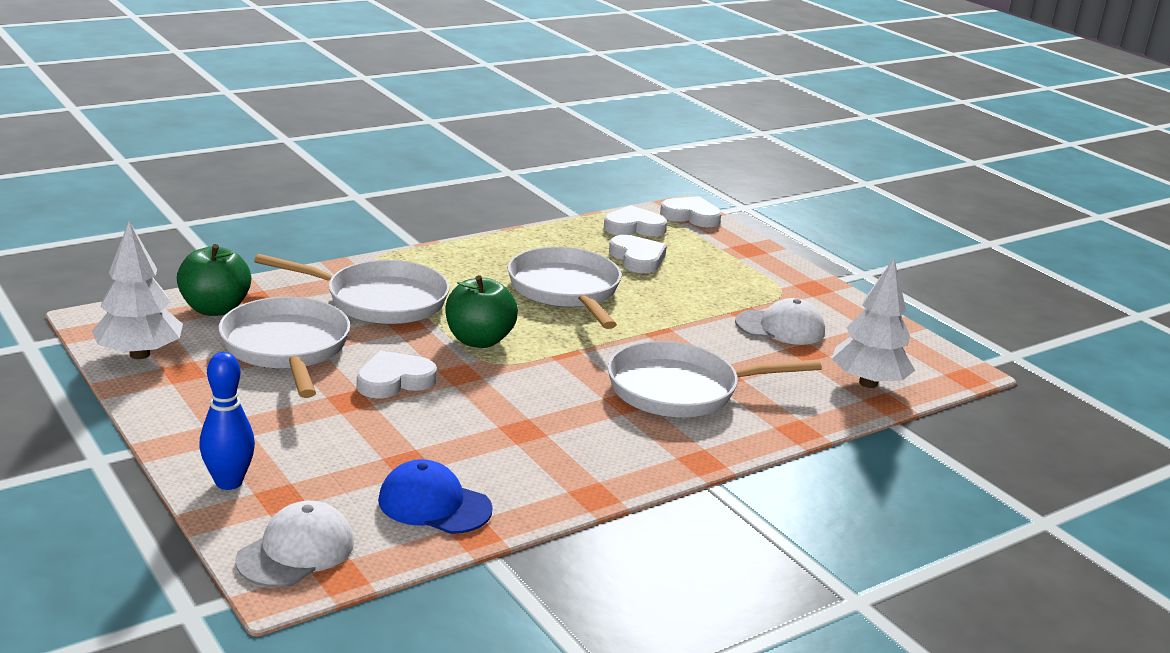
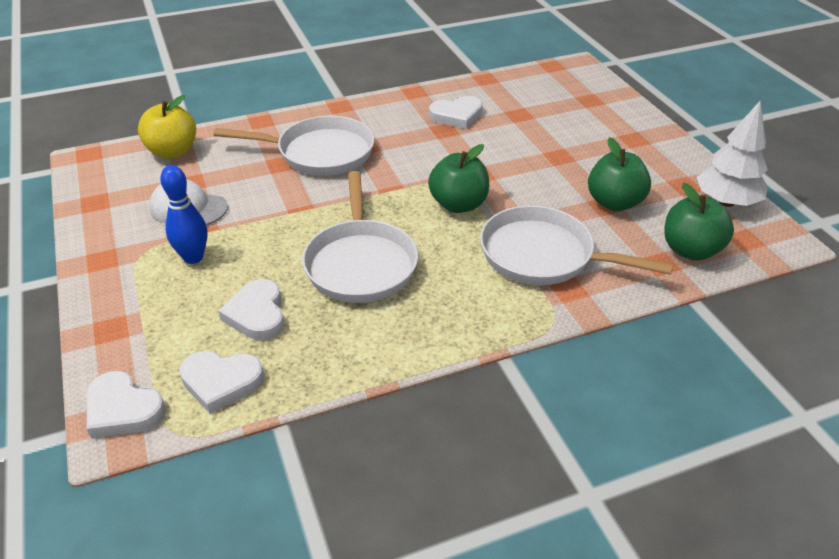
camera: 165 degrees left, 15 degrees up
(229, 482) = (621, 108): blue bowling pin -> blue bowling pin (193, 257)
(287, 348) = (614, 203): white pan -> green apple
(296, 551) = (575, 76): white cap -> none
(394, 380) = (528, 170): white heart -> white heart (457, 116)
(434, 504) = (505, 92): blue cap -> none
(868, 383) = (172, 152): white tree -> yellow apple

